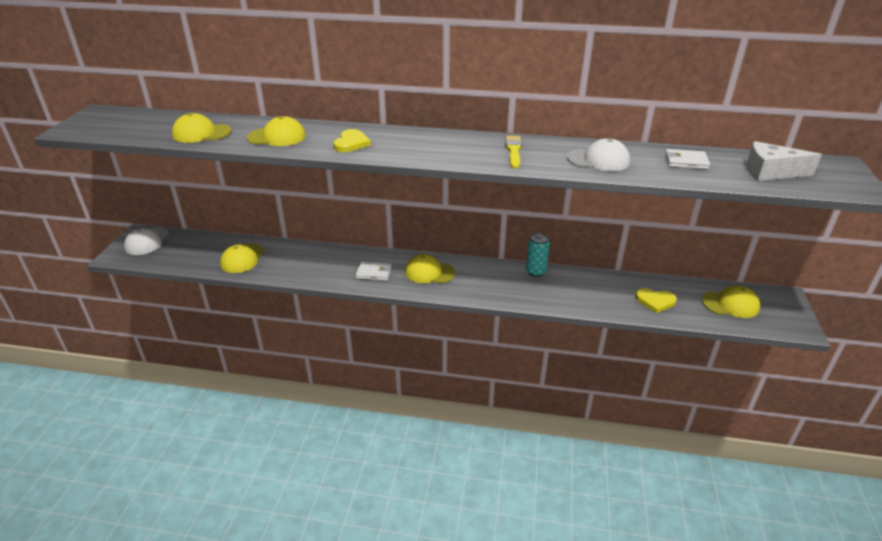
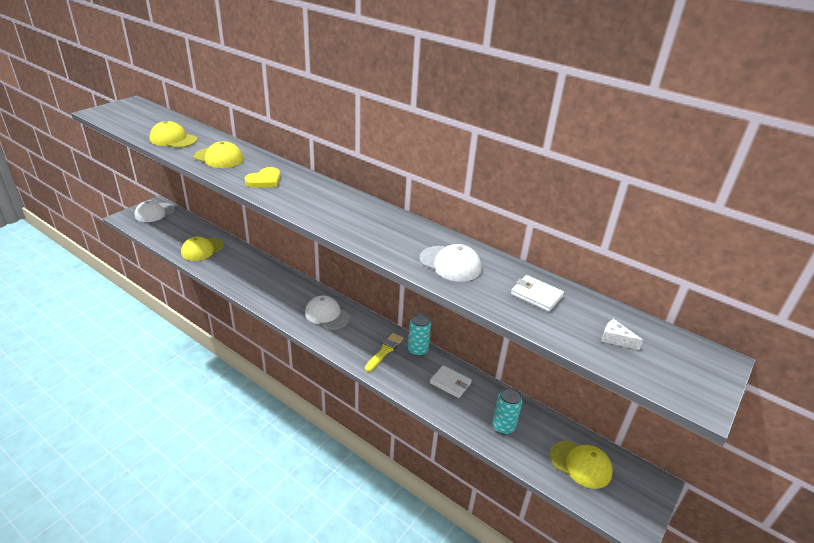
camera: 25 degrees right, 0 degrees up
(374, 272) = (284, 298): white wallet -> white wallet (450, 383)
(429, 272) = (327, 315): yellow cap -> white cap
(513, 151) = (385, 229): yellow brush -> yellow brush (384, 351)
(655, 301) = (503, 426): yellow heart -> turquoise can
(770, 172) = (615, 339): white cheese -> white cheese, size x0.50

